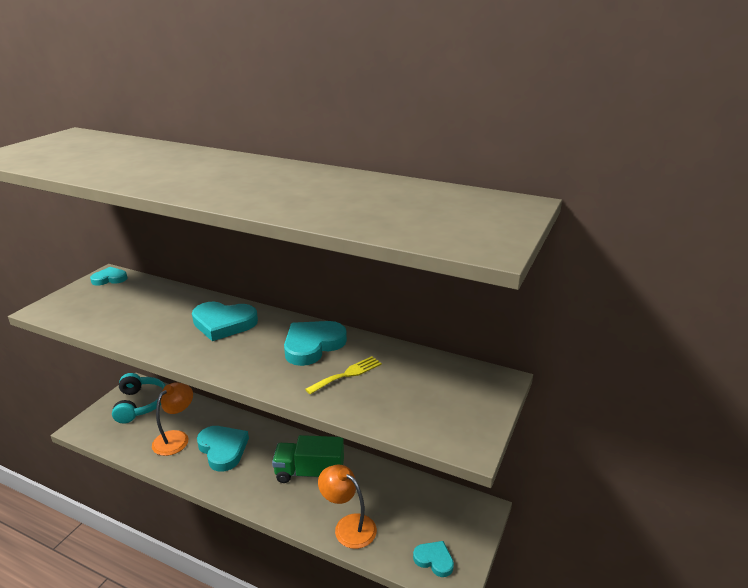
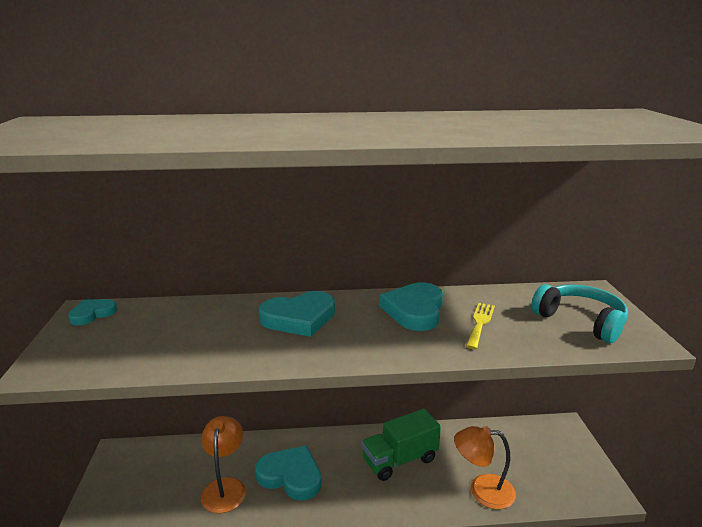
camera: 30 degrees left, 5 degrees down
(140, 404) = (143, 470): turquoise headphones -> turquoise headphones (580, 321)
(434, 560) = (575, 483): turquoise heart -> none

